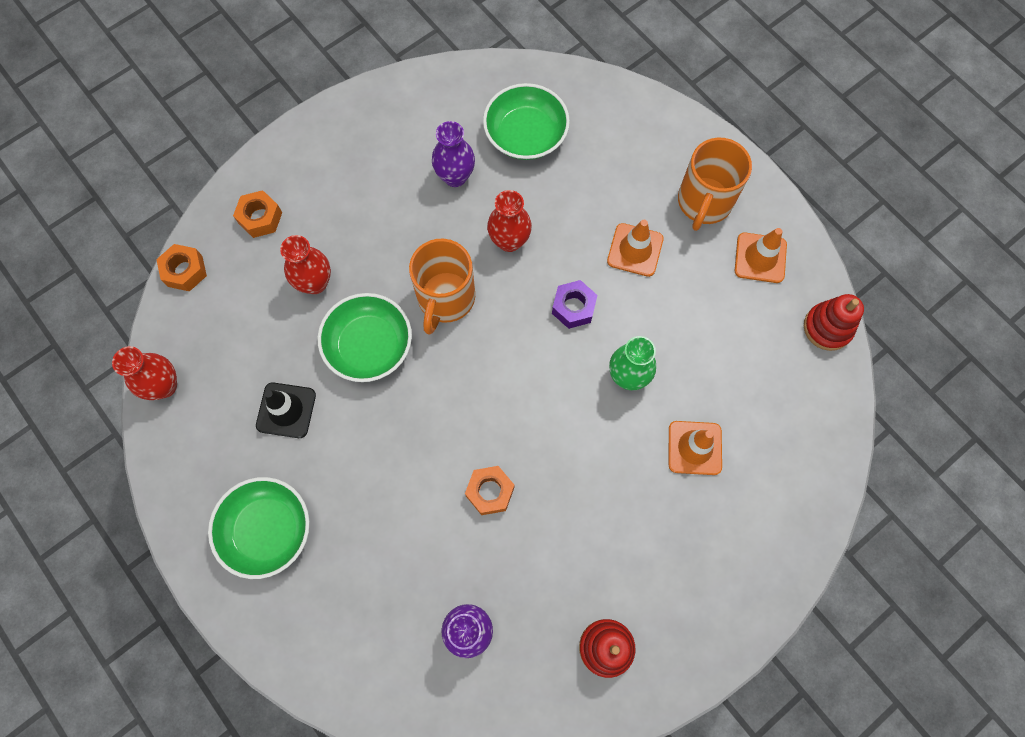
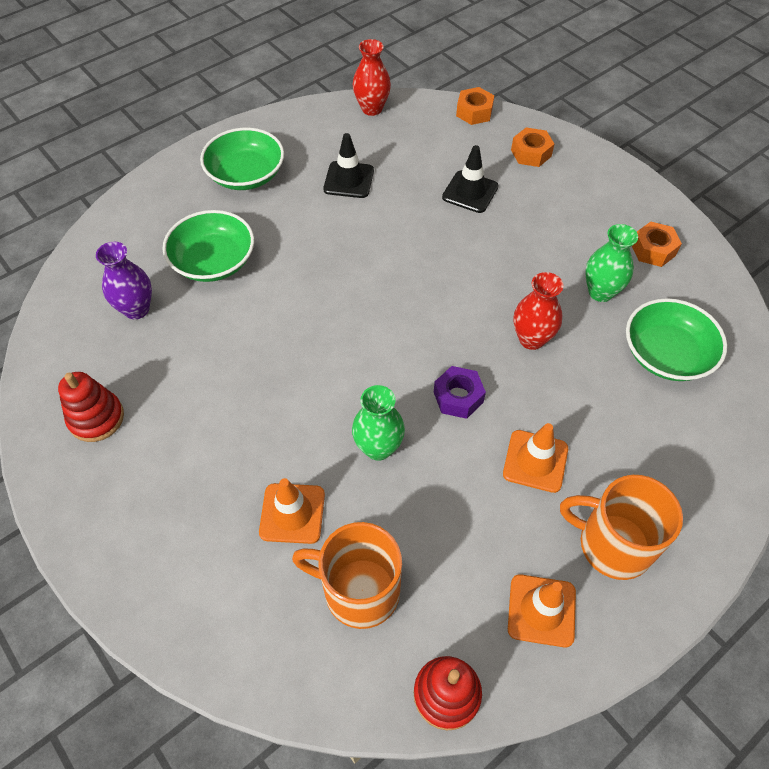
camera: 90 degrees right, 15 degrees down
(315, 283) = (470, 192): red vase -> black traffic cone
(369, 345) = (409, 231): green bowl -> green bowl (213, 261)
(445, 299) = (461, 286): orange mug -> orange mug (359, 590)
(455, 176) = (600, 292): purple vase -> green vase
(490, 492) = (262, 324): orange nut -> orange nut (653, 250)

